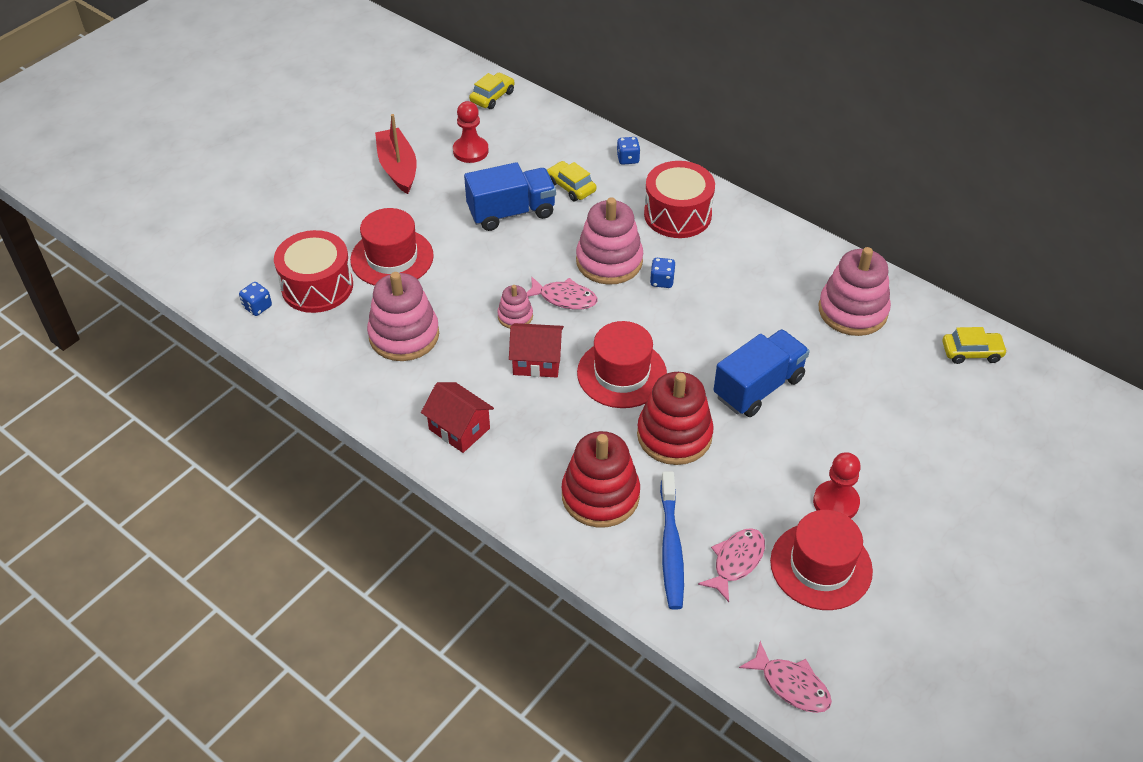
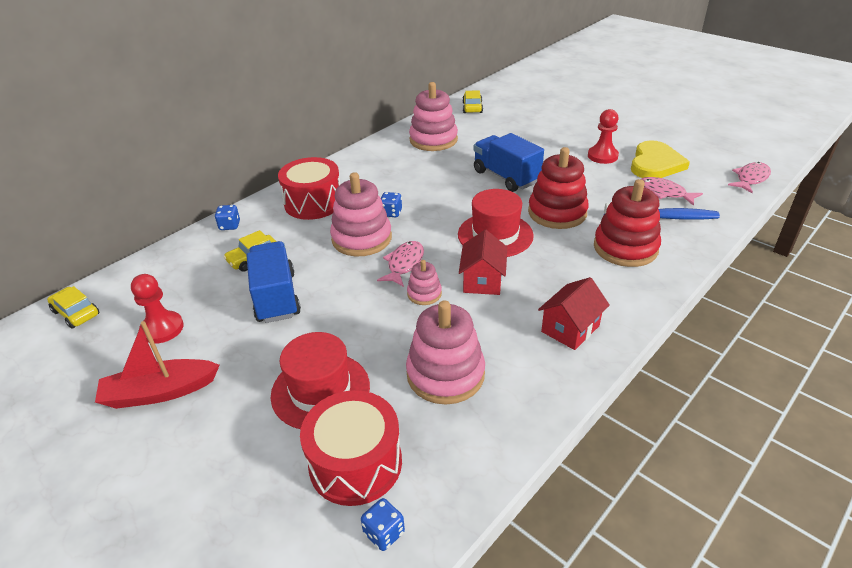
camera: 85 degrees left, 10 degrees down
(821, 566) = (655, 164): red hat -> yellow heart

